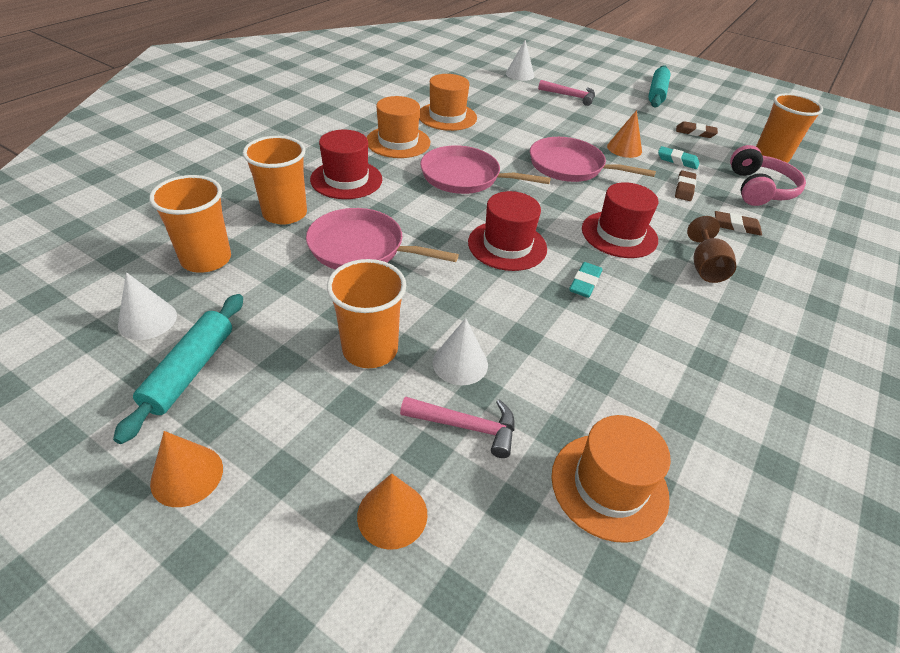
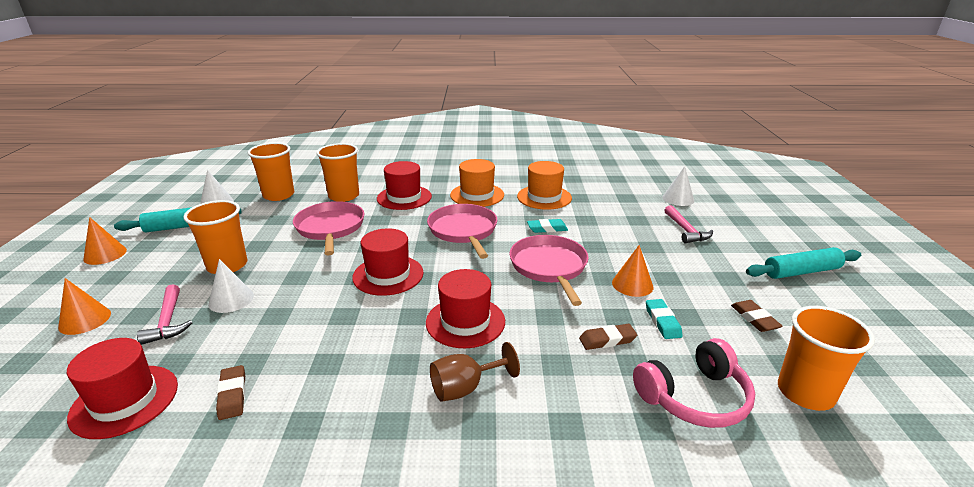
camera: 60 degrees right, 15 degrees down
(585, 283) = (370, 324): turquoise eraser -> turquoise eraser (547, 228)
(609, 485) = (125, 401): orange hat -> red hat
(736, 226) = (576, 395): brown eraser -> brown eraser (232, 395)

